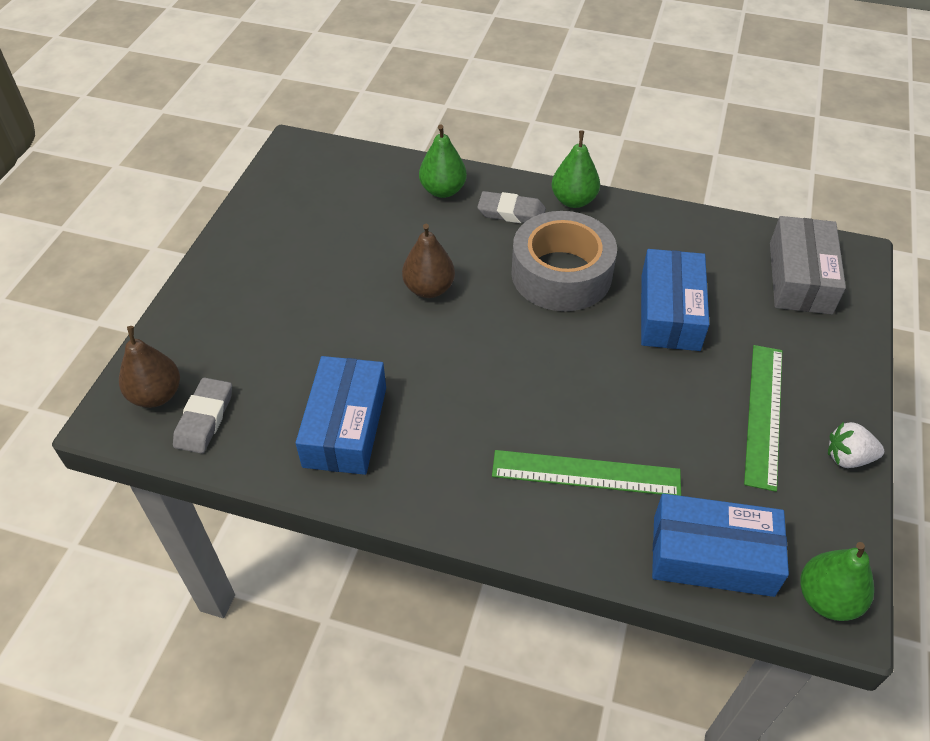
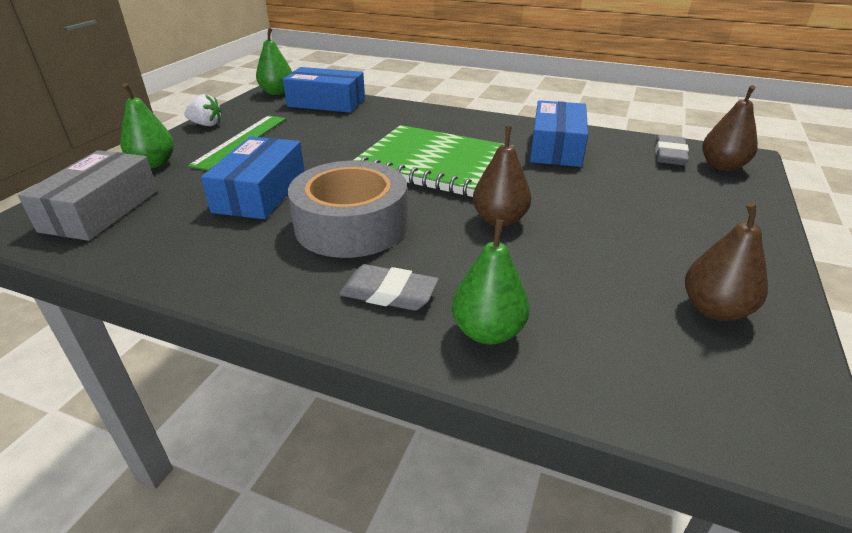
camera: 175 degrees left, 15 degrees down
(289, 213) = (714, 309): none -> brown pear
(500, 376) = (434, 164): none -> green notebook
(573, 200) = (293, 304): green pear -> green pear (154, 163)
(586, 473) = (385, 126): green ruler -> none

